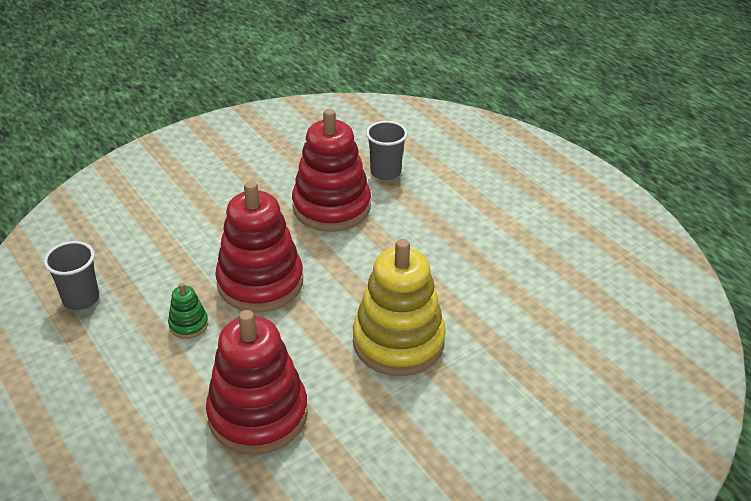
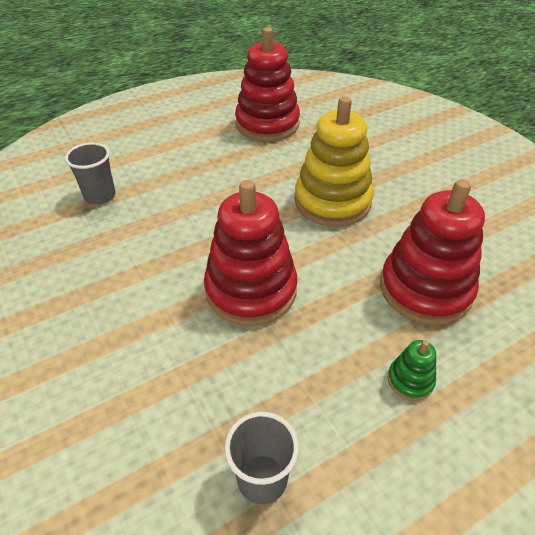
camera: 85 degrees left, 5 degrees up
(188, 324) = (312, 350): green stacking toy -> green stacking toy (410, 380)
(331, 207) = (142, 235): red stacking toy -> red stacking toy (267, 124)

